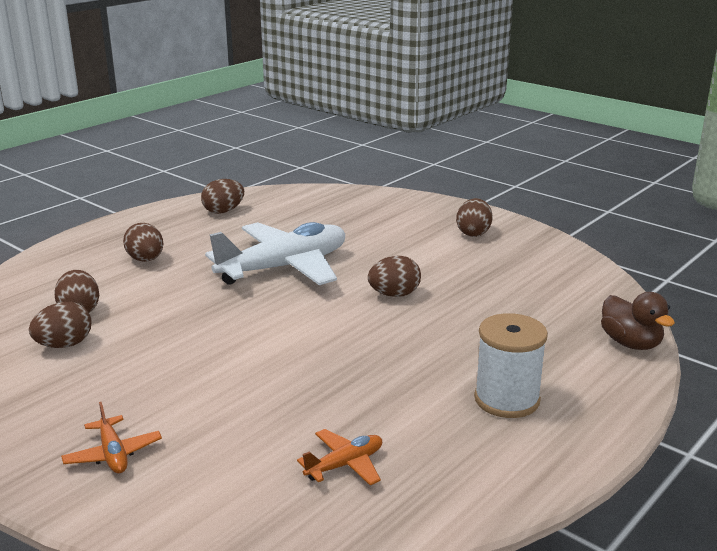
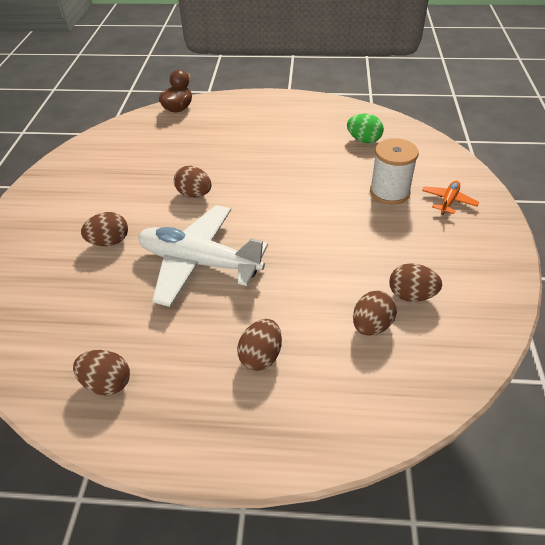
camera: 125 degrees left, 20 degrees up
(345, 465) = (364, 140): orange plane -> green egg
(473, 233) = (59, 203): brown egg -> brown egg (109, 242)
(506, 399) = (267, 122): white spool -> white spool (389, 192)

